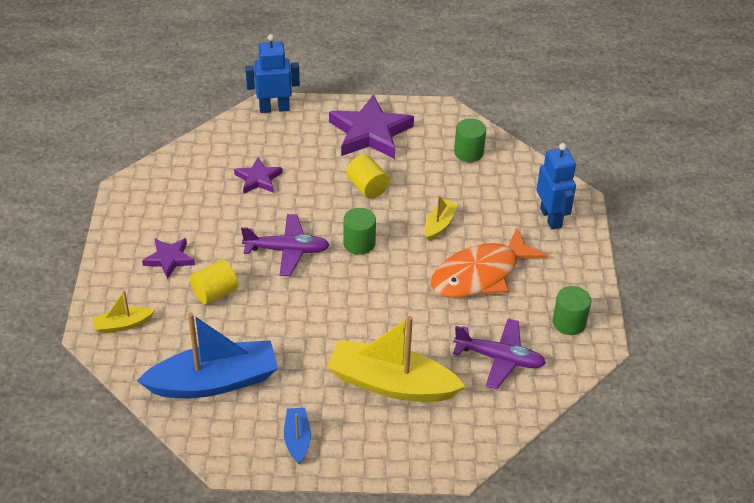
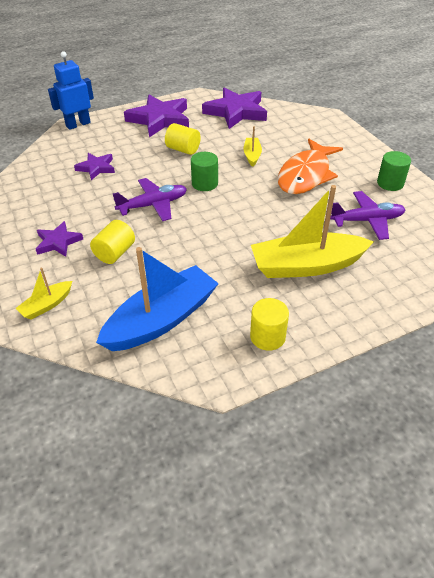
camera: 25 degrees left, 0 degrees up
(297, 439) = (267, 337): blue boat -> yellow cylinder
(468, 152) = (236, 112): green cylinder -> purple star
(551, 218) = (321, 130): blue robot -> none

